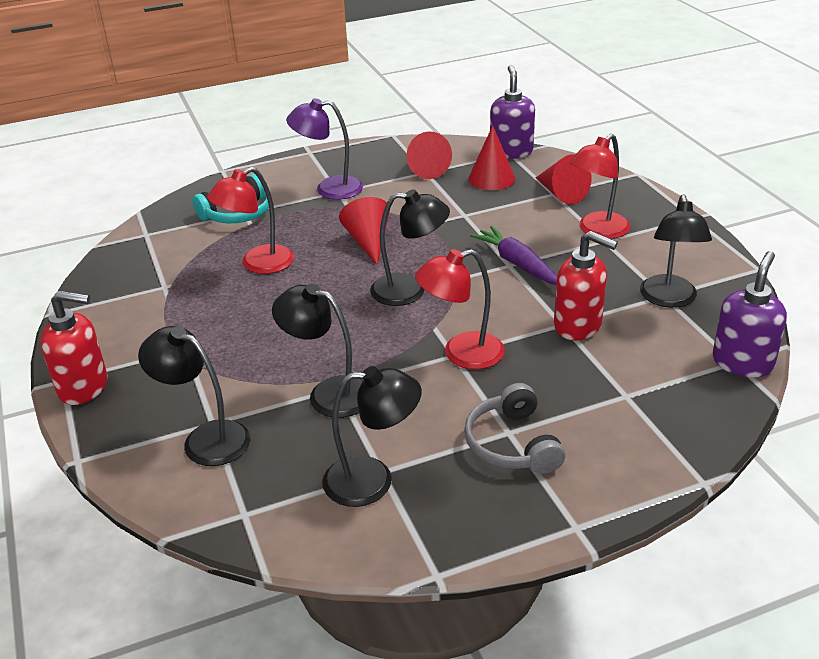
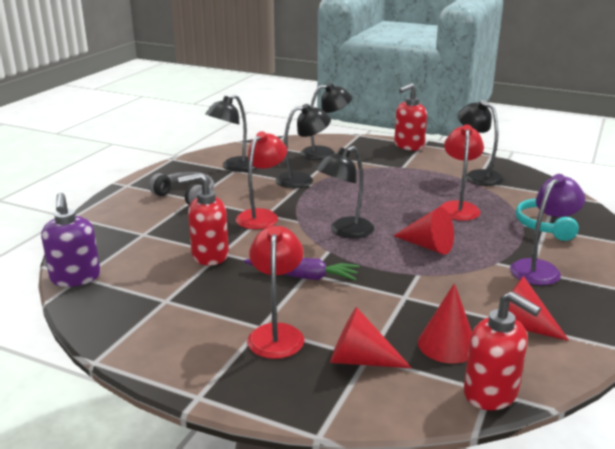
camera: 135 degrees right, 10 degrees down
(511, 152) = (491, 393): purple soap dispenser -> red soap dispenser
(669, 299) = (159, 299): black lamp -> black lamp (477, 176)

